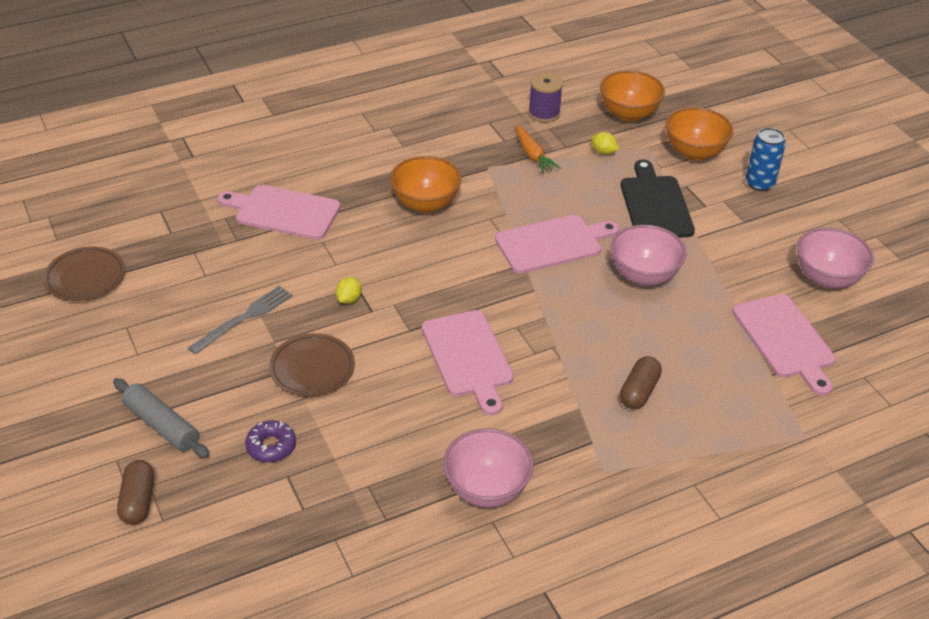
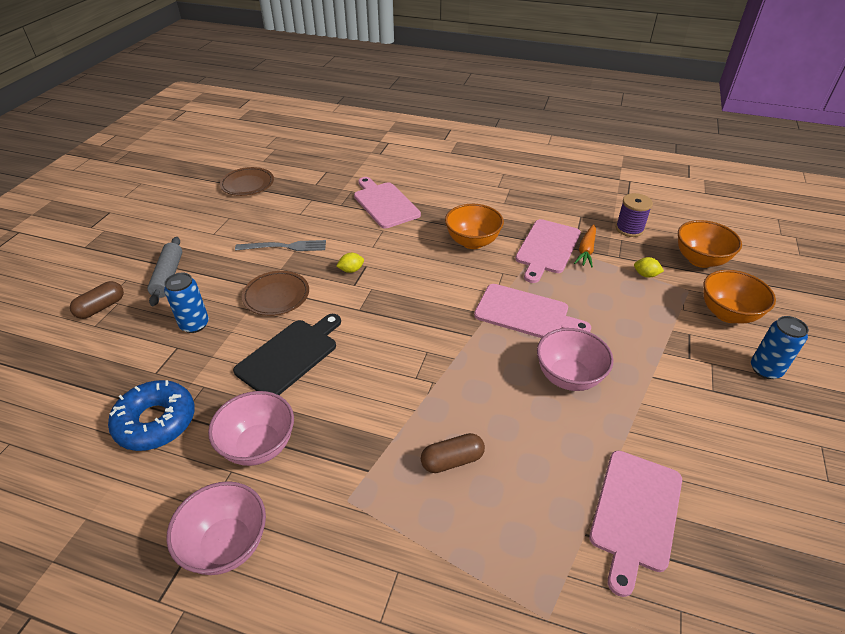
camera: 45 degrees right, 0 degrees up
(271, 446) = (194, 324): purple donut -> blue can
(371, 540) = (156, 422): none -> blue donut
(468, 357) = (369, 350): pink cutting board -> pink cutting board (547, 248)
(603, 152) = (645, 275): yellow lemon -> yellow lemon turned 60 degrees counterclockwise
(655, 205) = (643, 333): black cutting board -> black cutting board (290, 355)
(827, 278) = (746, 489): pink bowl -> pink bowl (227, 544)

